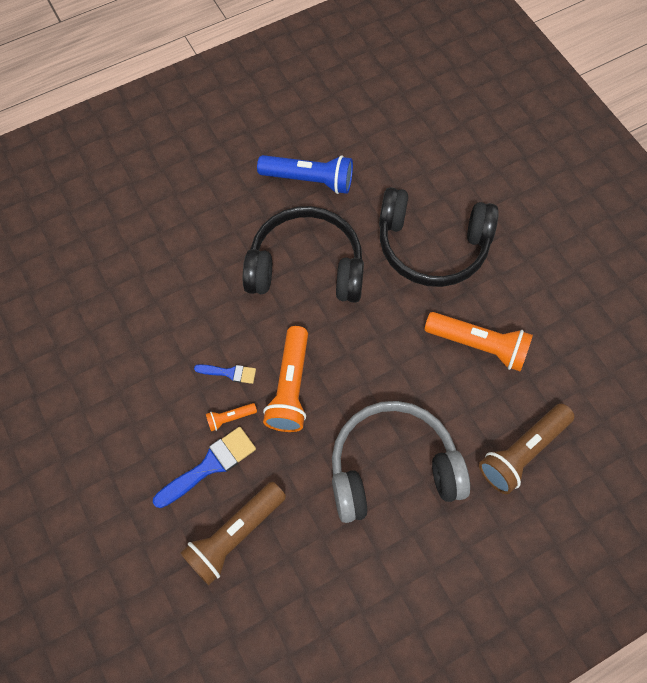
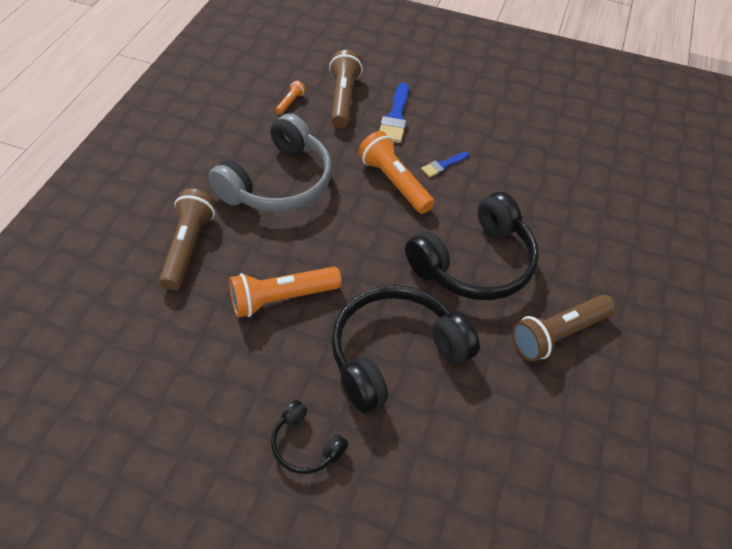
camera: 135 degrees right, 15 degrees down
(230, 418) = (412, 144): orange flashlight -> orange flashlight (290, 102)
(309, 180) = (558, 334): blue flashlight -> brown flashlight
(539, 233) = (305, 445): none -> black headphones

